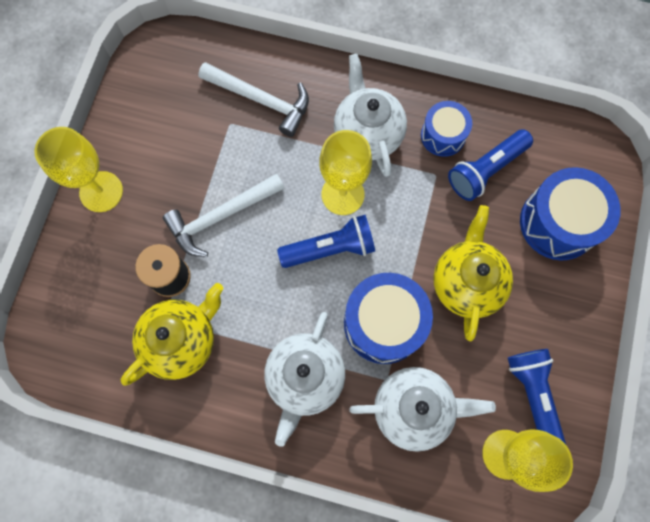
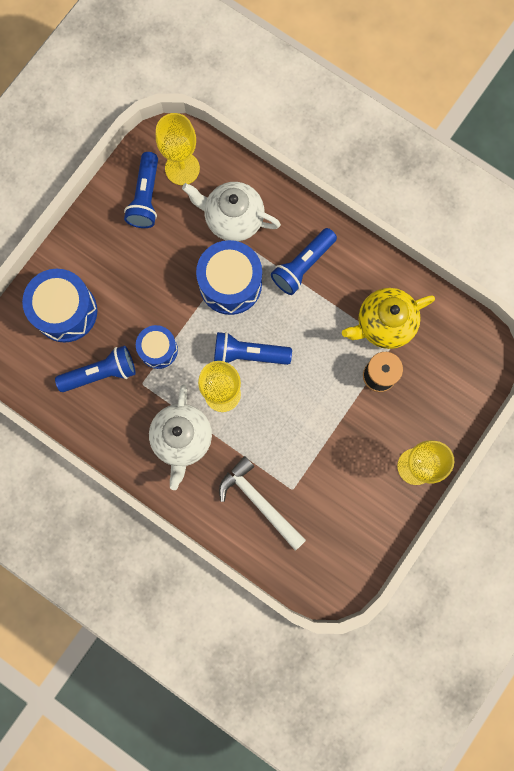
camera: 160 degrees left, 5 degrees up
(220, 216) = (325, 410): white hammer -> none
(304, 378) = (302, 266): white teapot -> blue flashlight
(443, 135) = (121, 415): blue drum -> blue drum (158, 349)
(466, 282) = (156, 292): yellow teapot -> none

